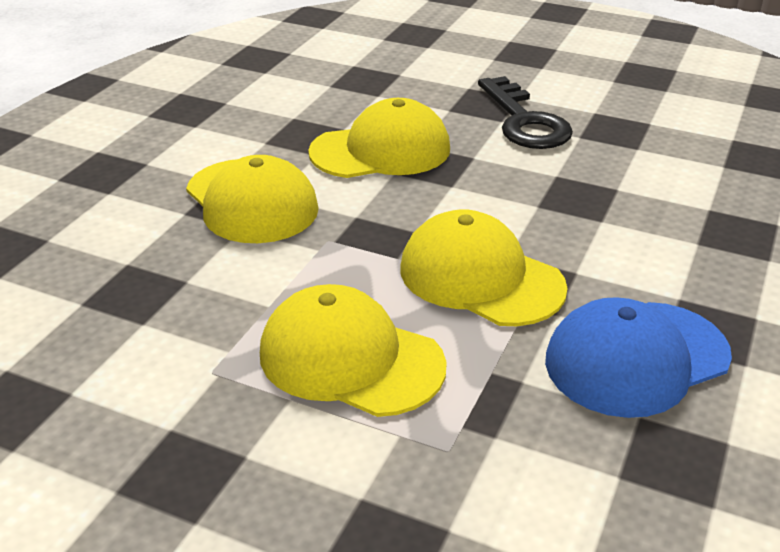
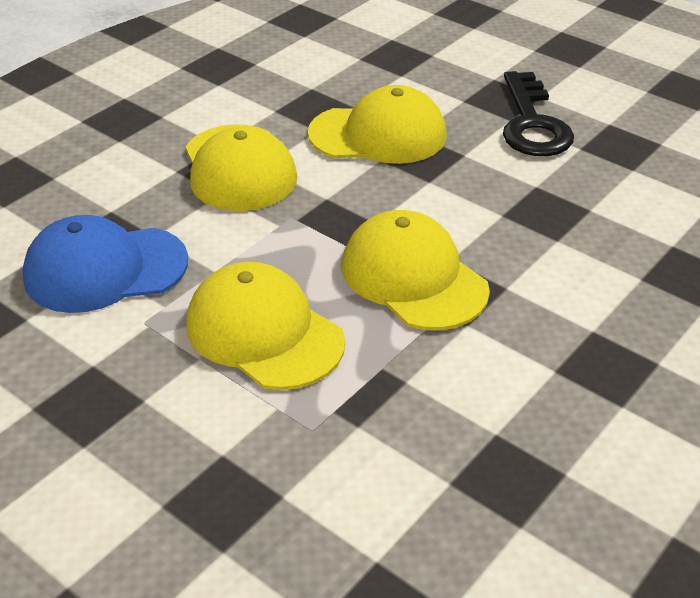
camera: 15 degrees right, 5 degrees up
(636, 358) = (520, 380): blue cap -> blue cap (105, 269)

